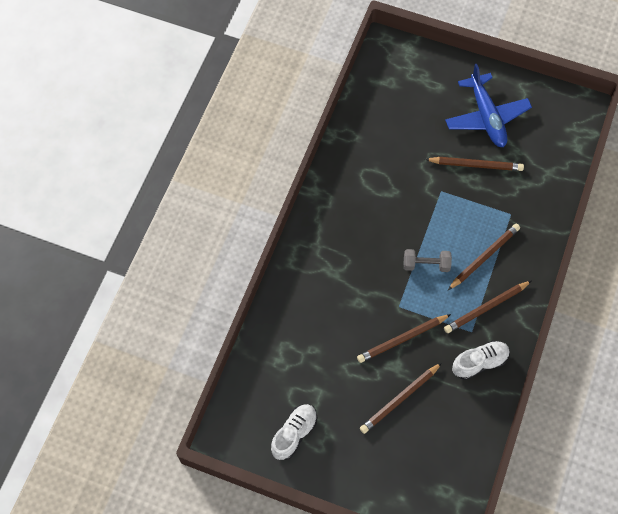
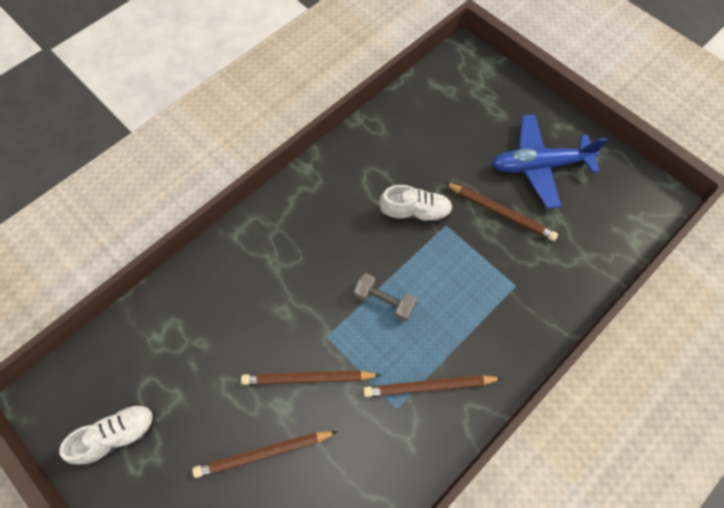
camera: 25 degrees right, 0 degrees up
(479, 362) = (386, 453): white shoe -> white shoe (415, 212)
(484, 257) = (458, 323): brown pencil -> none
(486, 117) = (539, 165): blue plane -> blue plane turned 75 degrees clockwise

